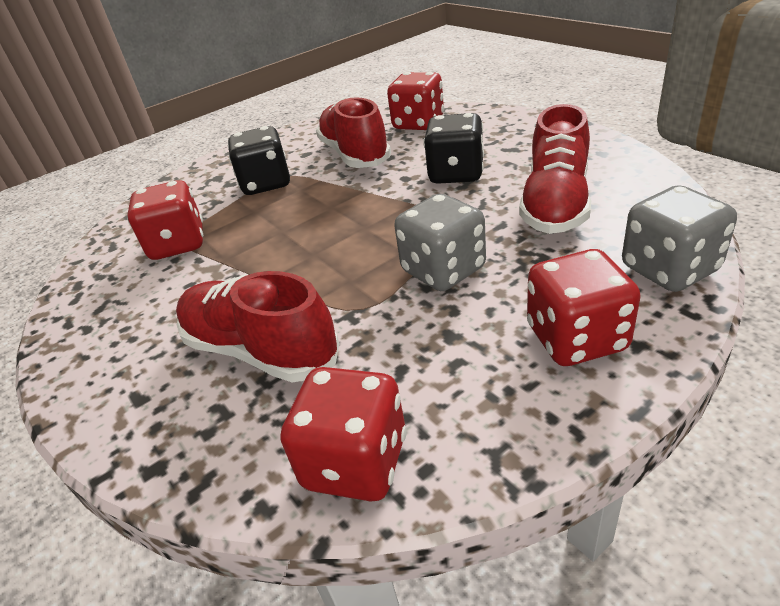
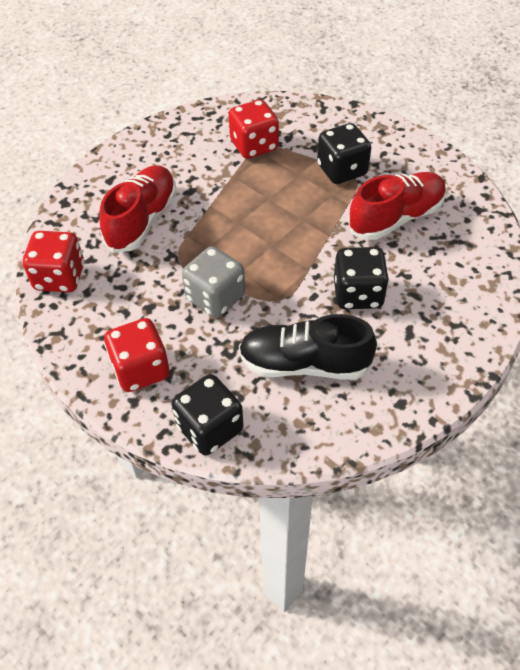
camera: 75 degrees right, 15 degrees up
(418, 123) = (466, 255): red dice -> none
(555, 204) = (304, 364): red shoe -> black shoe
(669, 269) = (210, 428): grey dice -> black dice

